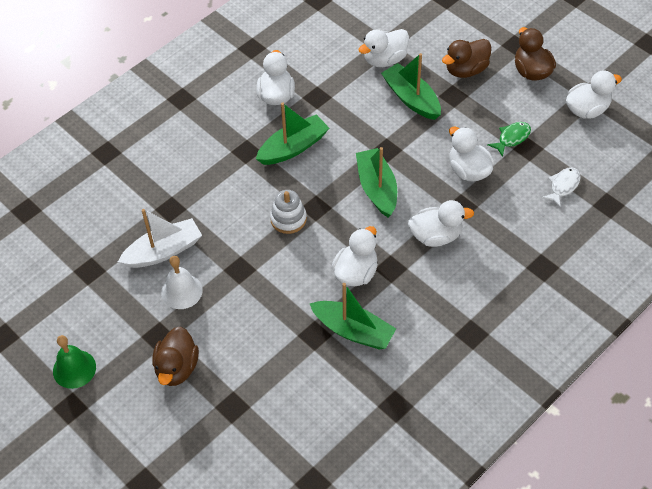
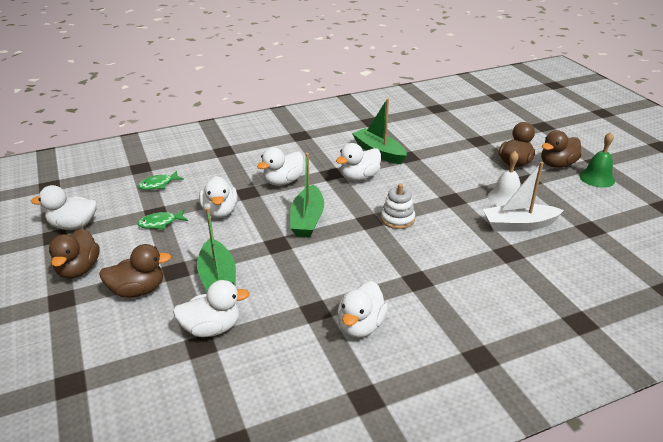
camera: 160 degrees left, 20 degrees down
(123, 383) = (557, 164): none -> brown duck
(293, 147) = (367, 270): green boat -> none
(436, 236) = (283, 181): white duck -> white duck turned 60 degrees counterclockwise
(563, 186) = (158, 184): white fish -> green fish

